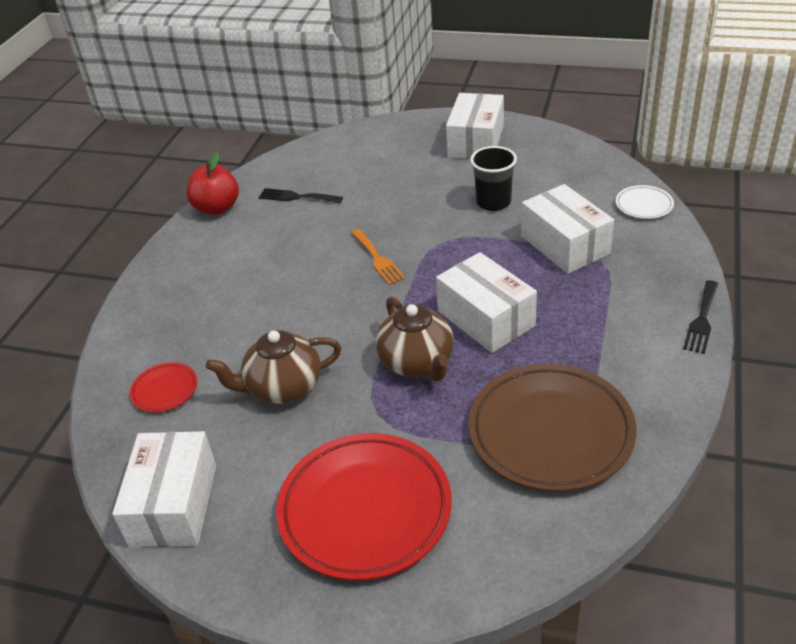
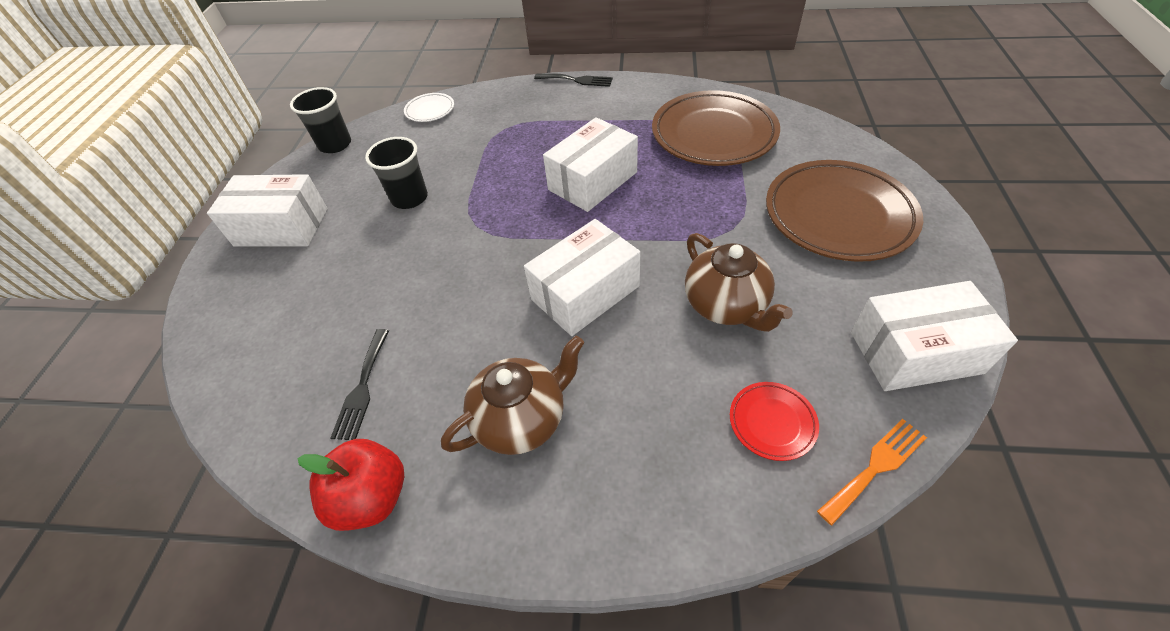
camera: 100 degrees left, 10 degrees up
(365, 510) = (838, 216): red plate -> brown plate
(378, 259) = (506, 272): orange fork -> orange fork (875, 467)
(417, 363) = (661, 214): brown teapot -> brown teapot (522, 419)
(565, 245) = (485, 147): white box -> white box (585, 292)
(590, 153) = (335, 144): none -> black cup

